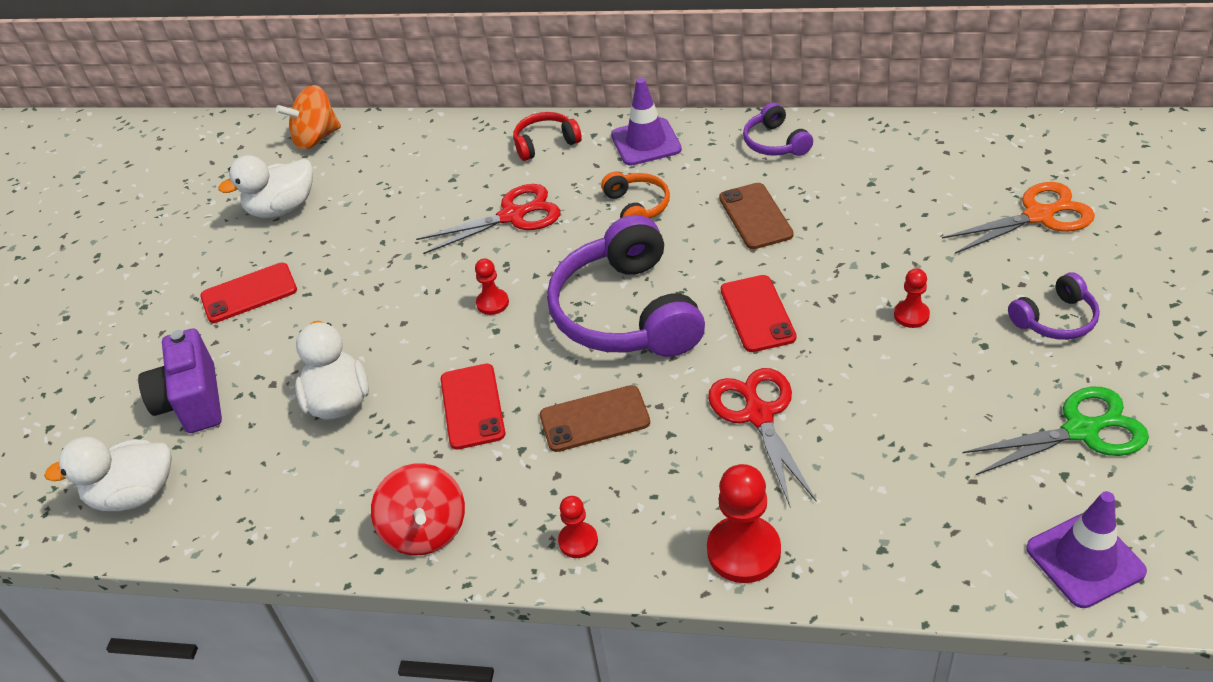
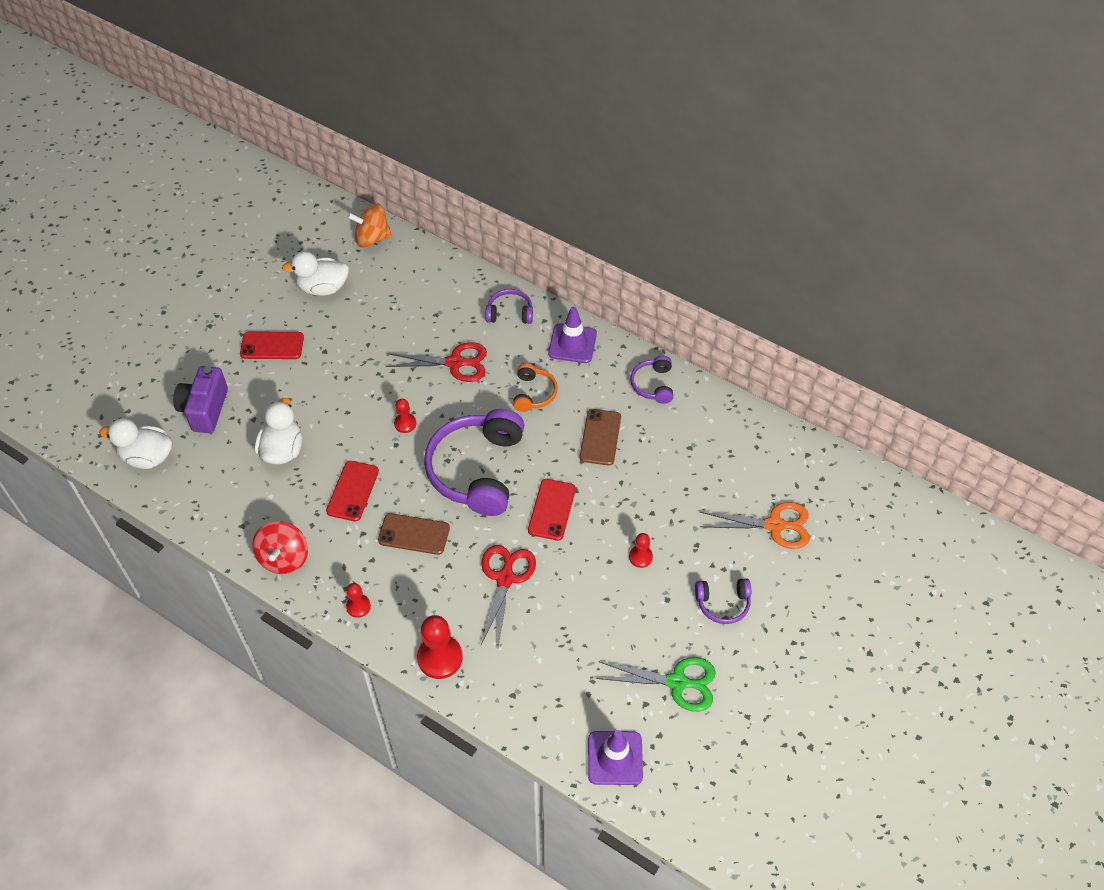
camera: 20 degrees right, 10 degrees up
(545, 143) = (510, 313): red headphones -> purple headphones

